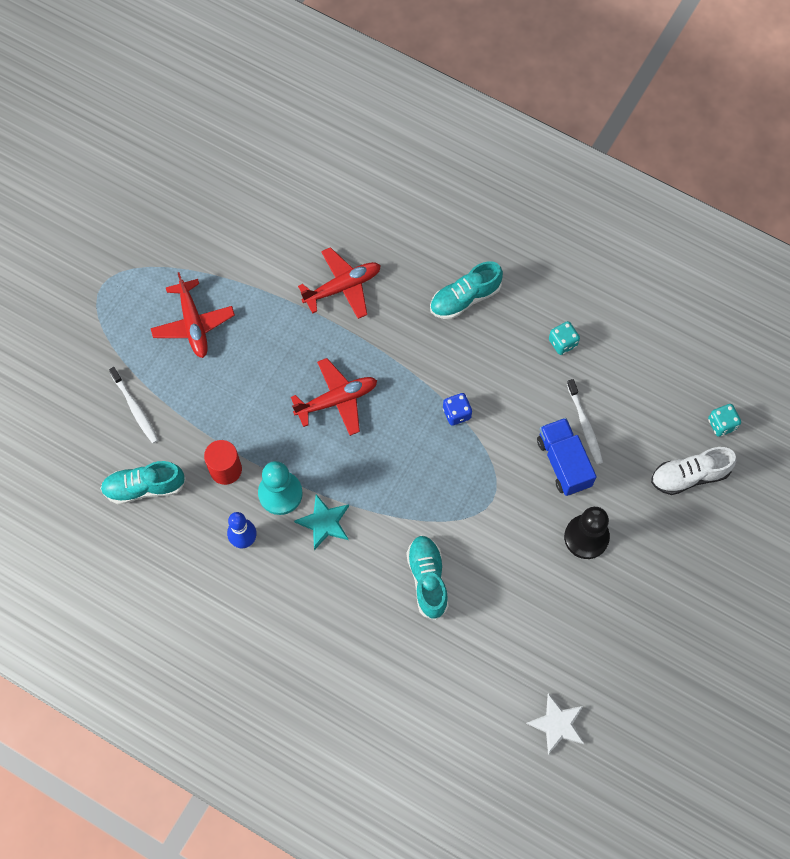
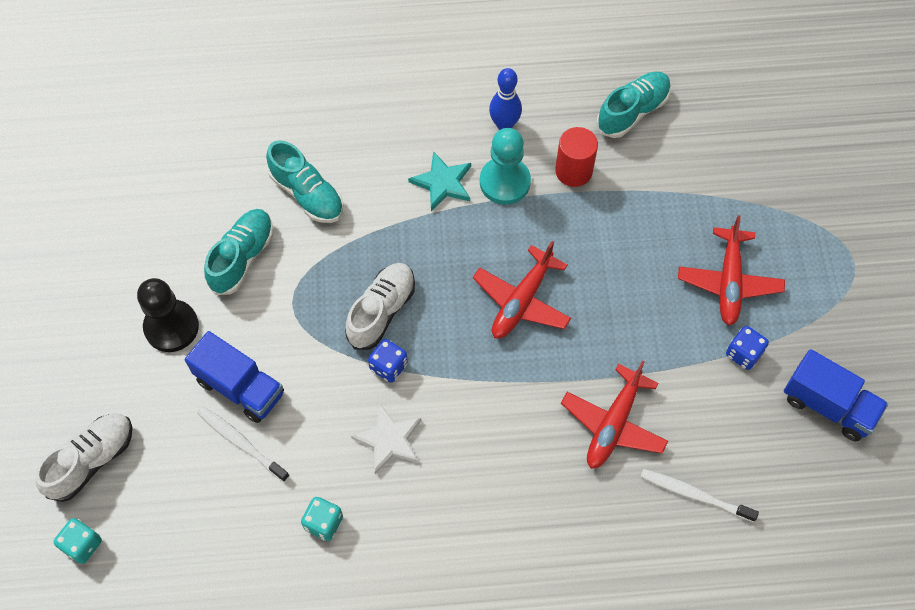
camera: 145 degrees right, 5 degrees down
(135, 409) = (706, 170): white toothbrush -> white toothbrush (694, 494)
(193, 324) = (728, 282): red plane -> red plane turned 120 degrees counterclockwise
(205, 215) = (828, 405): none -> blue truck
(226, 276) = (743, 354): none -> blue dice
(435, 454) = (381, 311): none -> white shoe
(465, 298) = (470, 502): turquoise shoe -> turquoise shoe (242, 257)
(557, 724) = (105, 149): white star -> white star (389, 440)

